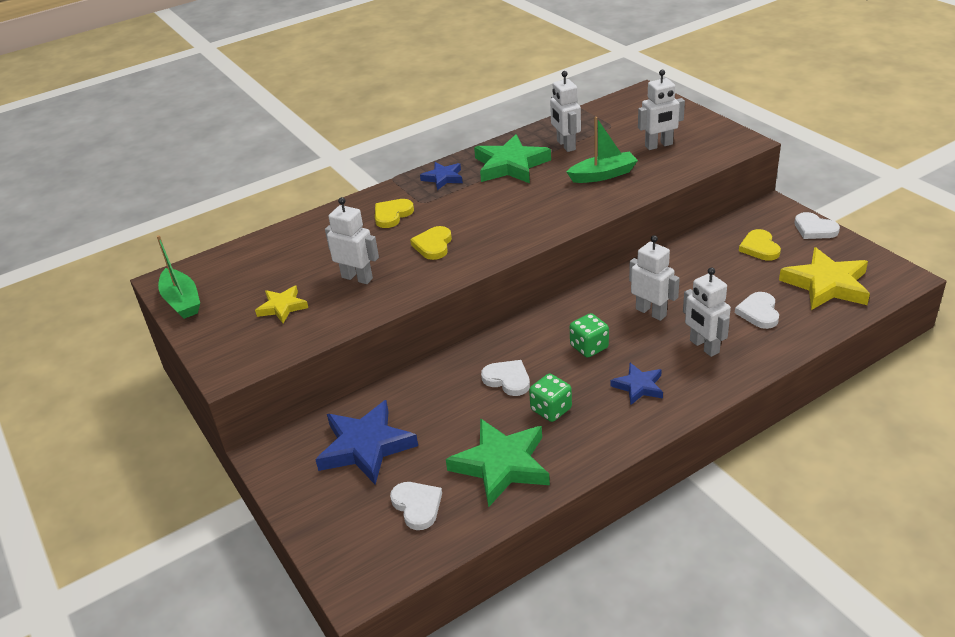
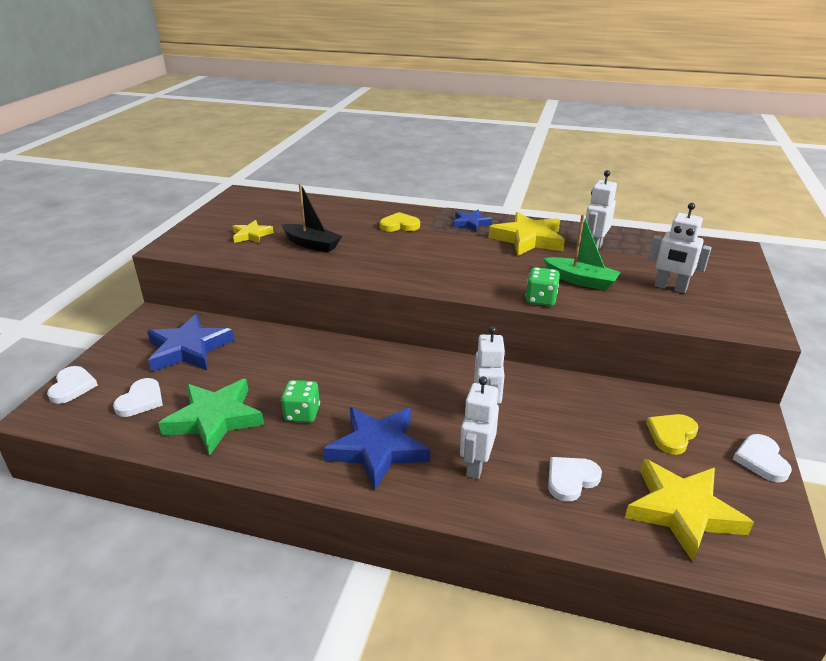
camera: 45 degrees right, 5 degrees down
(182, 301) = (225, 205): green boat -> none
(357, 278) = (311, 244): white robot -> black boat
(433, 245) = (384, 253): yellow heart -> none
(507, 379) = (318, 375): white heart -> white heart (72, 387)
(511, 165) = (528, 239): green star -> yellow star
(589, 347) = (400, 397): green dice -> green dice (540, 299)
(638, 386) = (378, 449): blue star -> blue star, size x1.81

